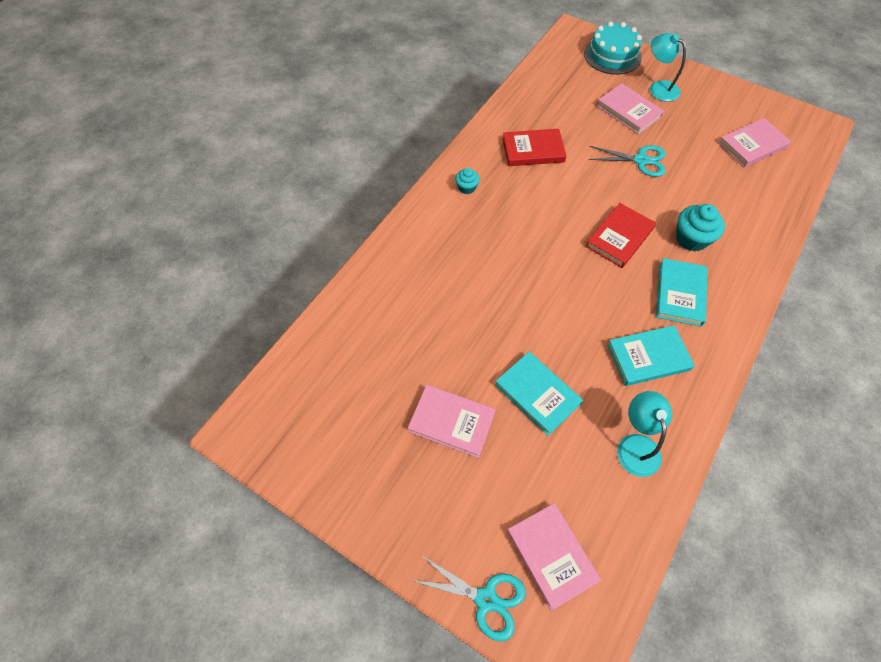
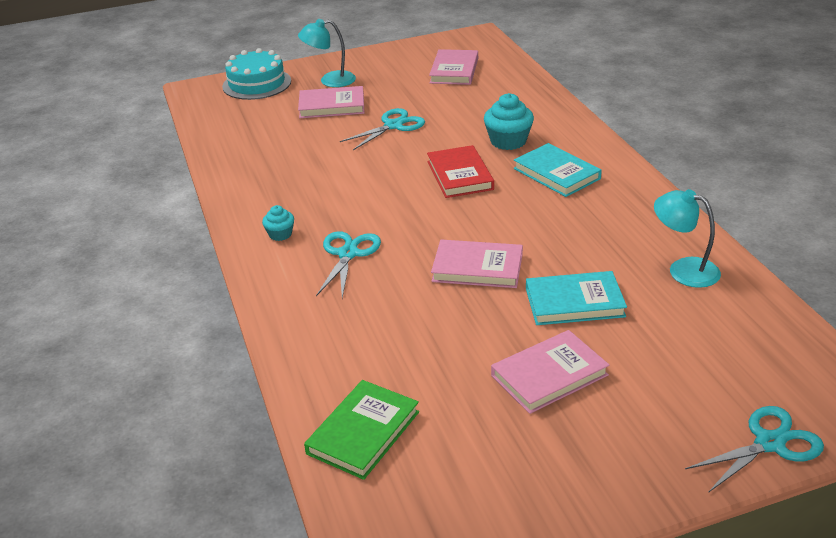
camera: 50 degrees left, 25 degrees down
(330, 353) = (363, 432): none -> green book
(478, 235) = (348, 254): none -> turquoise scissors
(533, 150) = (296, 174): red book -> none
(551, 555) = (755, 375): pink book -> pink book (477, 268)
(648, 357) = (602, 220): turquoise book -> none

